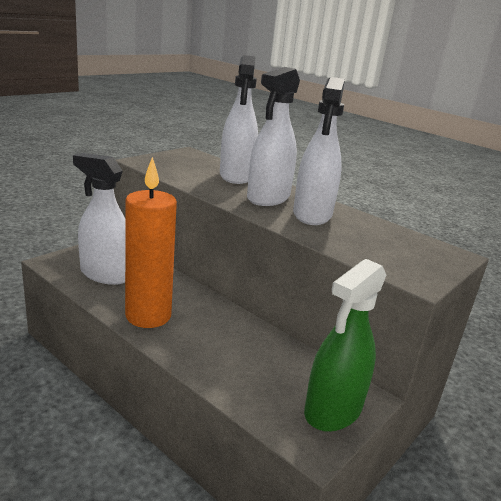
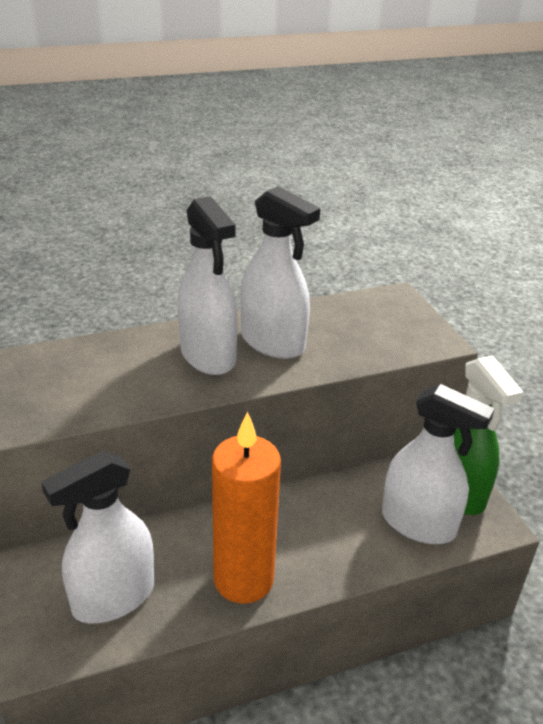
camera: 60 degrees left, 10 degrees up
(236, 176) = (118, 355): white spray bottle -> white spray bottle (418, 524)

